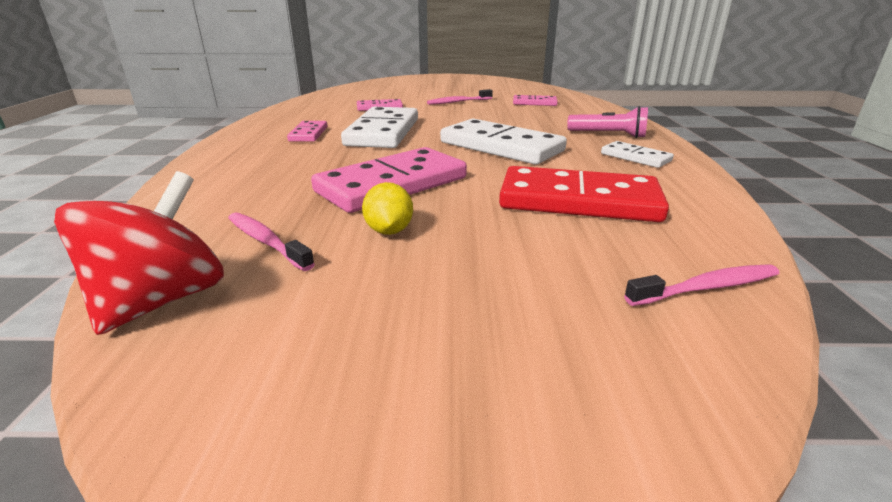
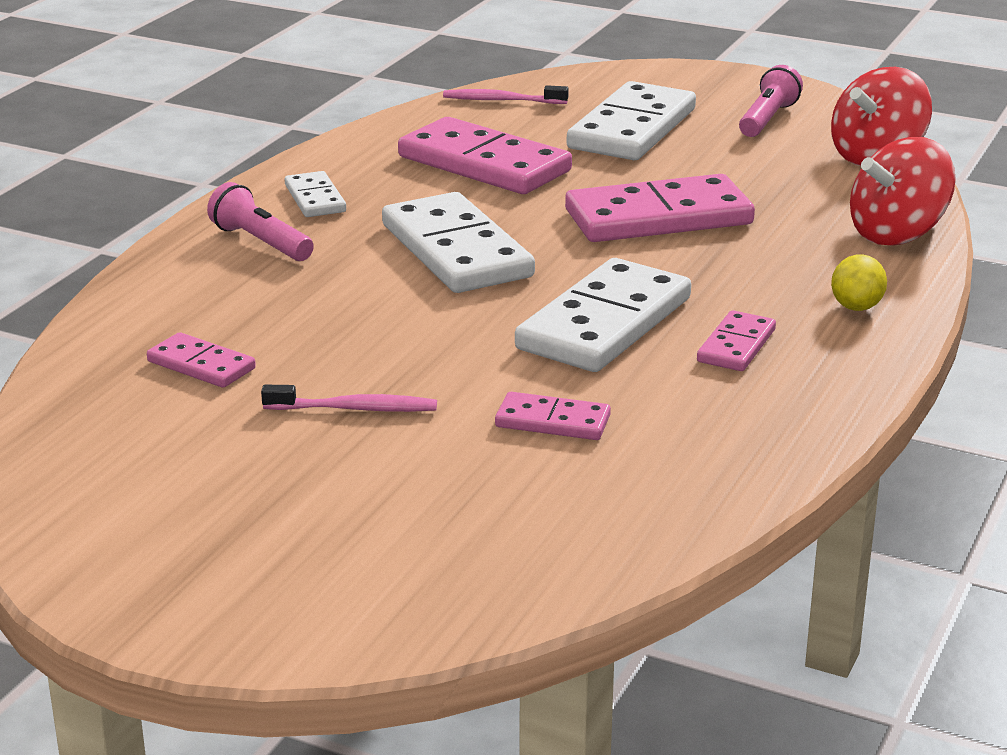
camera: 155 degrees left, 0 degrees up
(183, 206) = (897, 234): none -> red spinning top
(267, 242) = (804, 182): pink toothbrush -> none
(326, 347) = (767, 119): none -> pink flashlight
(389, 231) = (693, 171): yellow lemon -> yellow lemon (856, 306)
(498, 276) = (632, 129): none -> white domino
(578, 201) = (484, 164): red domino -> pink domino

